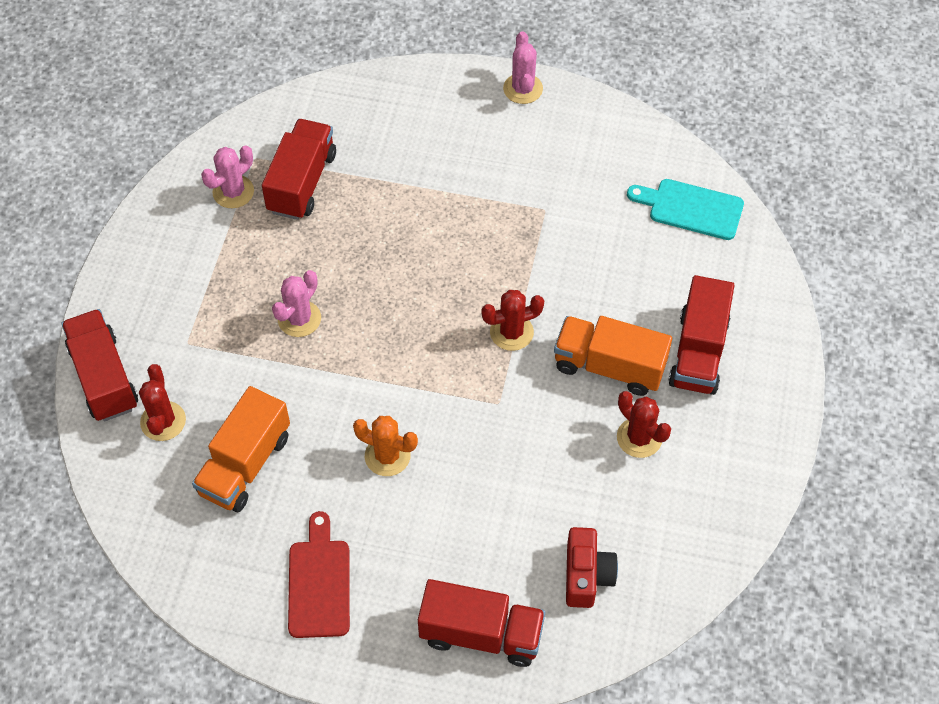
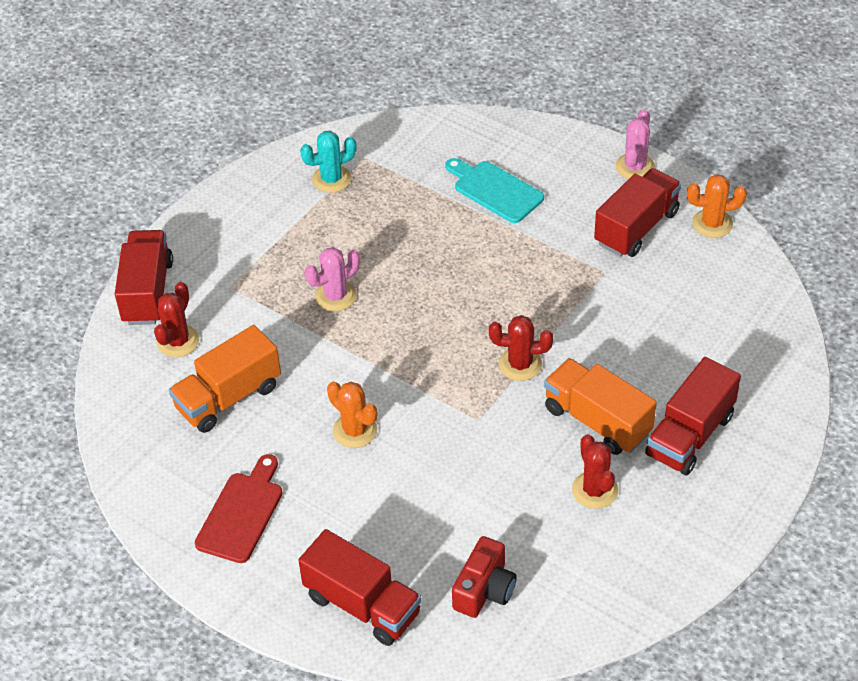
camera: 25 degrees right, 10 degrees down
(233, 192) = (331, 179): pink cactus -> turquoise cactus
(302, 183) = (395, 188): red truck -> red truck (636, 228)
(621, 127) = (712, 224): none -> orange cactus
(691, 208) = (745, 311): turquoise cutting board -> turquoise cutting board (495, 190)

